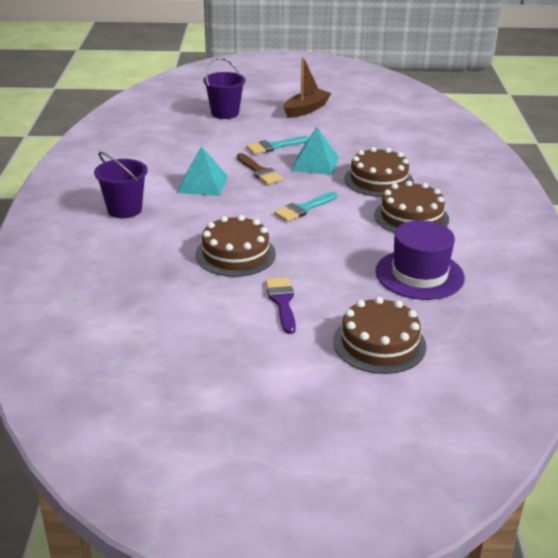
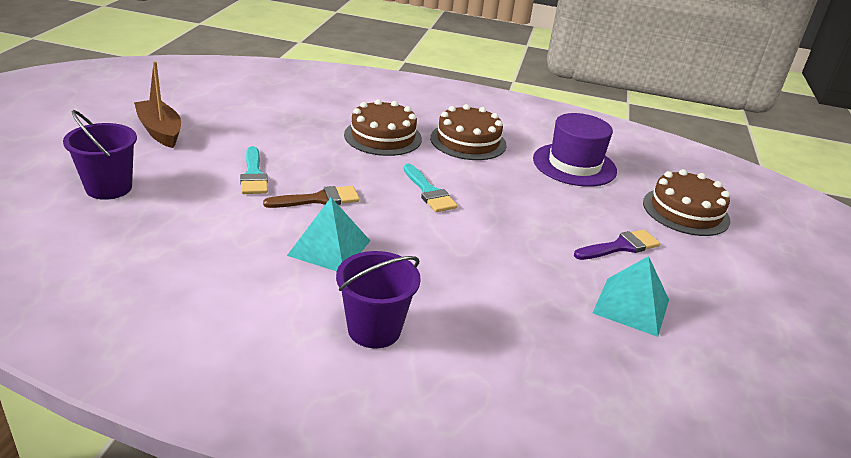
camera: 80 degrees left, 0 degrees up
(235, 254) = (520, 257): brown cake -> none
(282, 302) = (620, 246): purple brush -> purple brush turned 150 degrees clockwise
(315, 163) = (320, 160): turquoise pyramid -> turquoise pyramid (631, 306)

